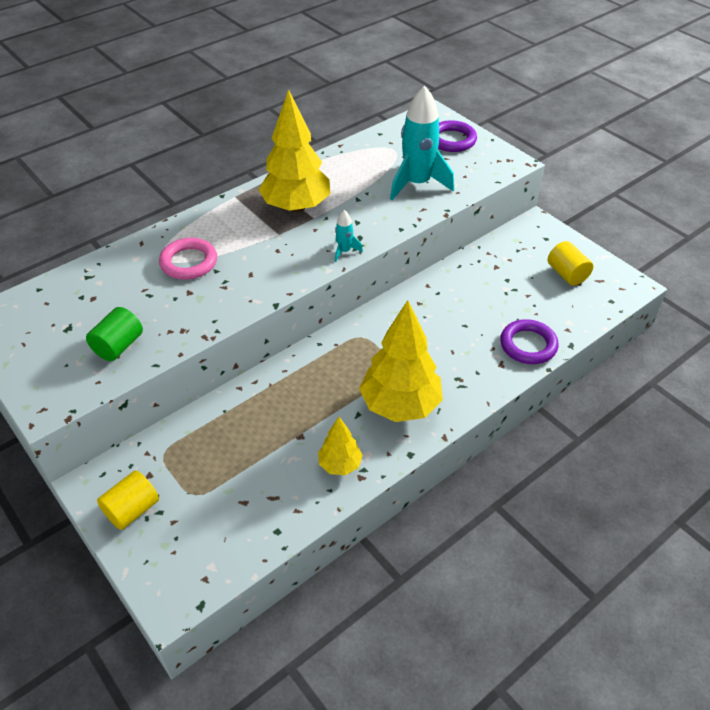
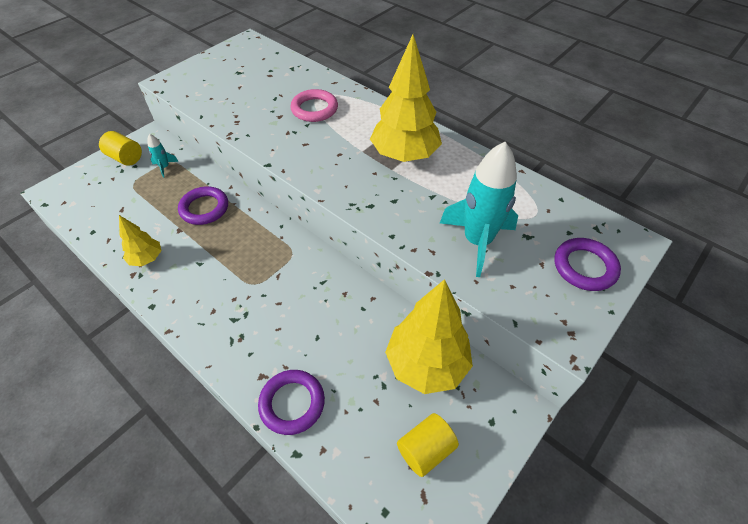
camera: 80 degrees right, 5 degrees up
(118, 346) = (220, 96): green cylinder -> none
(270, 412) = (204, 208): none -> purple ring
(344, 251) = (346, 197): turquoise rocket -> turquoise rocket (165, 167)
(400, 405) = (208, 292): yellow tree -> yellow tree (426, 364)

